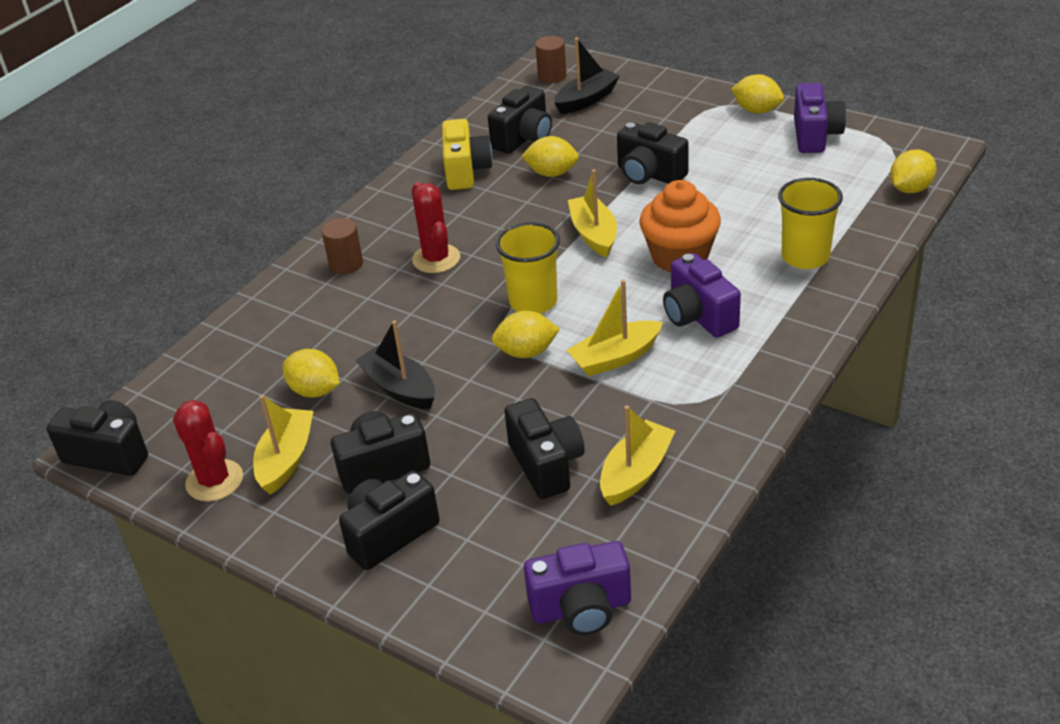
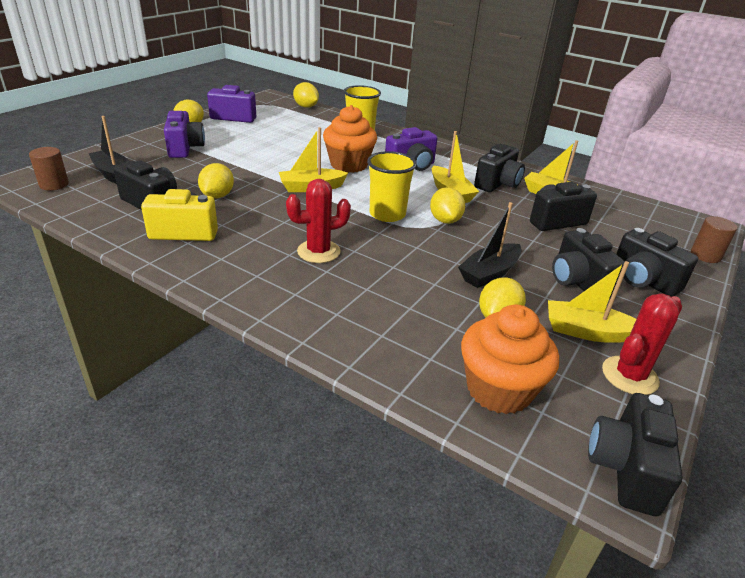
camera: 95 degrees left, 5 degrees down
(210, 385) = (499, 389): none -> orange cupcake
(346, 264) = (309, 301): brown cylinder -> brown cylinder (705, 255)
(581, 608) = (662, 219): purple camera -> purple camera (185, 148)
(649, 174) = (245, 164): black camera -> black camera (498, 184)

